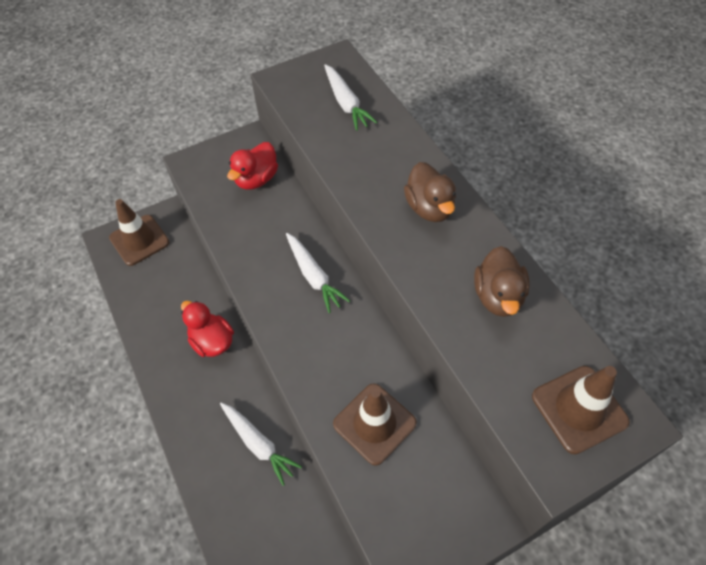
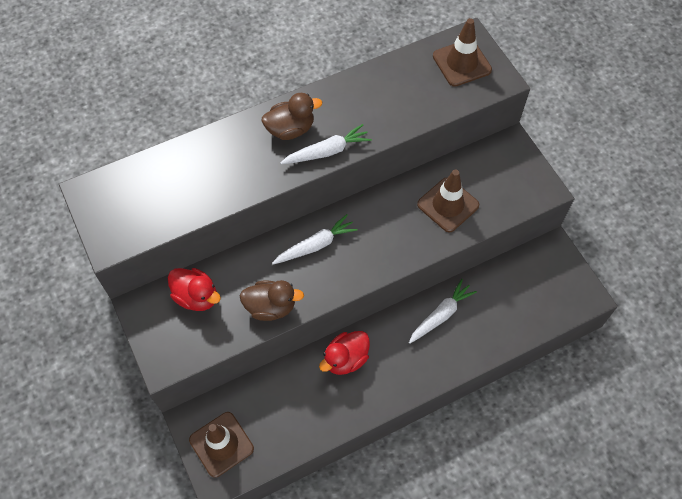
camera: 90 degrees left, 5 degrees up
(346, 103) = (156, 185): white carrot -> white carrot (327, 151)
(498, 296) = (376, 94): brown duck -> brown duck (271, 307)

